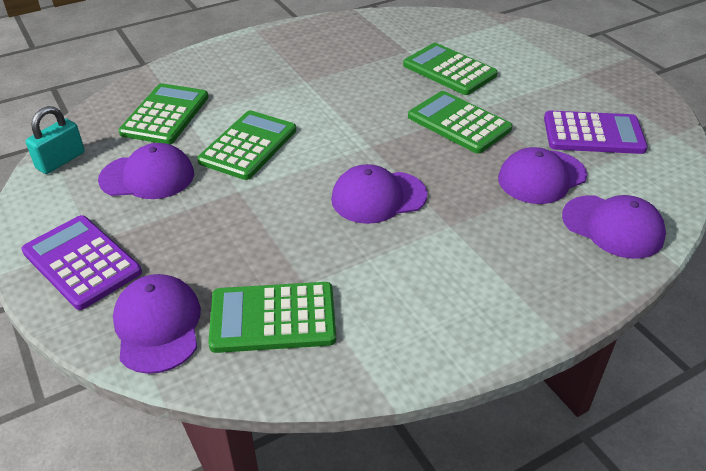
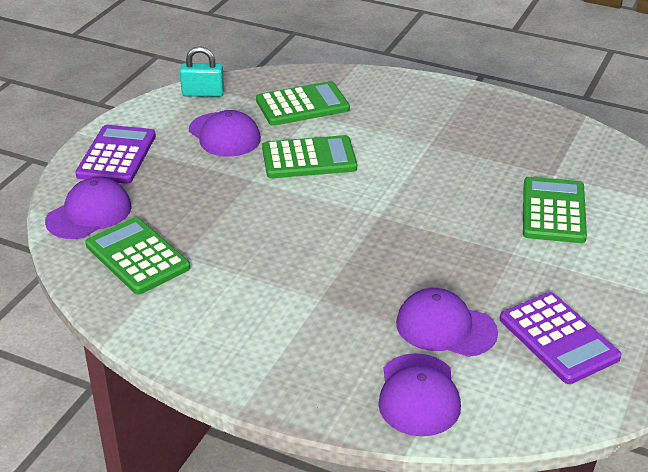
camera: 55 degrees right, 5 degrees down
(378, 197) = (316, 248): purple cap -> none
(459, 123) = (472, 249): green calculator -> none

